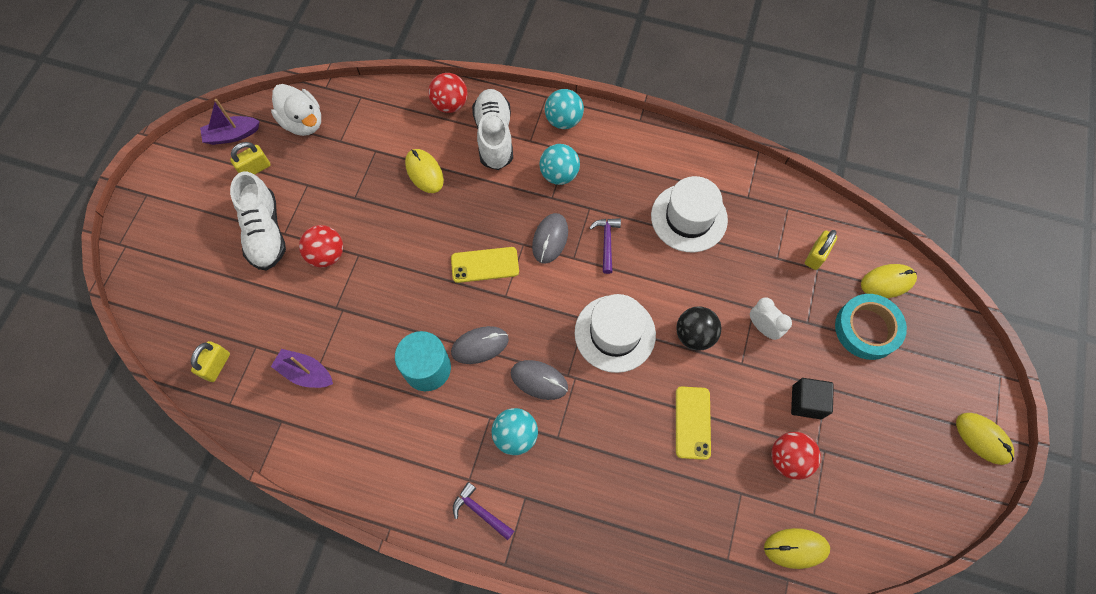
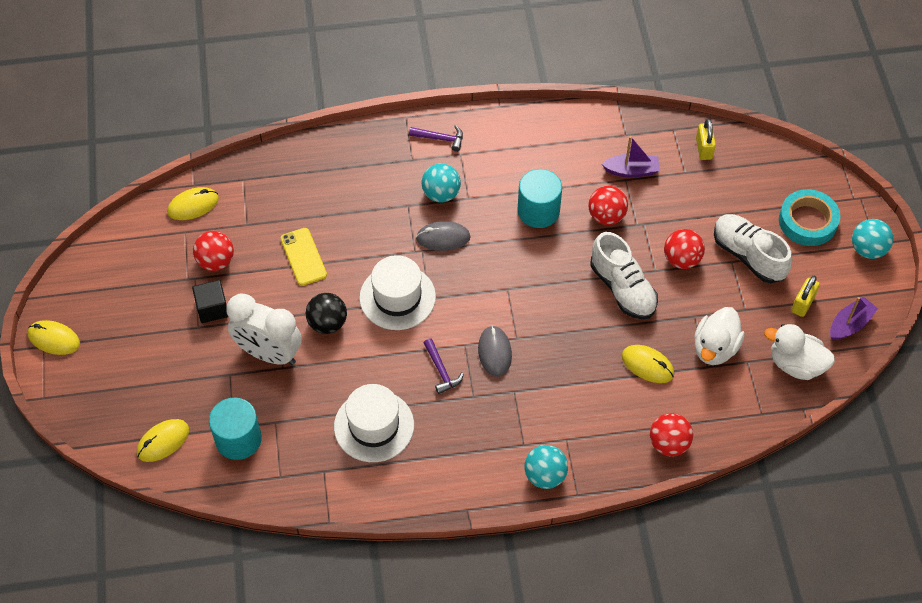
camera: 155 degrees right, 10 degrees down
(358, 163) = (715, 348): none -> white duck
(365, 331) = (606, 216): none -> red ball
(480, 345) = (506, 243): grey mouse -> none
(485, 265) = (540, 306): yellow phone -> none
(494, 136) = (604, 428): white shoe -> white shoe (622, 289)
(559, 174) = (519, 417): turquoise ball -> turquoise ball (867, 249)
(762, 327) = (269, 353): white clock -> white clock, size x1.91
(816, 255) = (238, 439): yellow padlock -> turquoise cylinder
(867, 329) = (173, 390): turquoise tape -> turquoise tape (807, 221)

